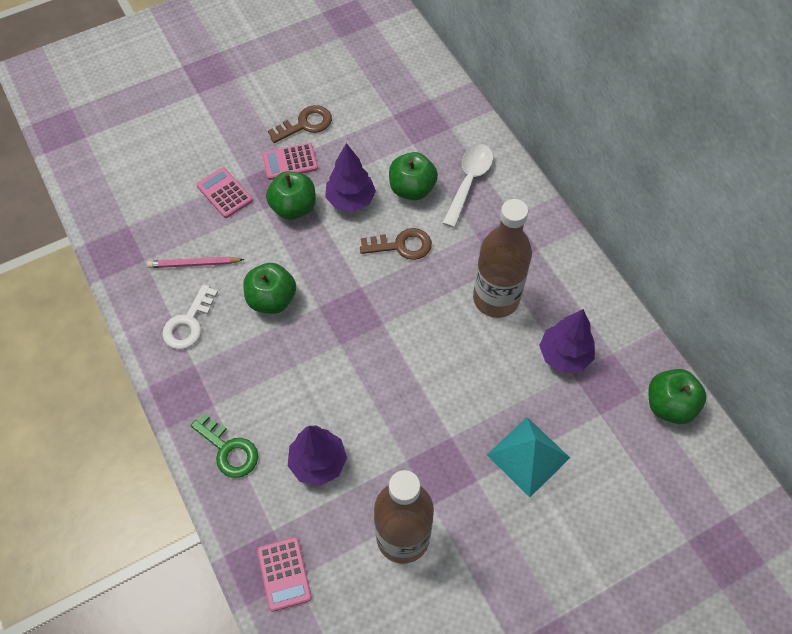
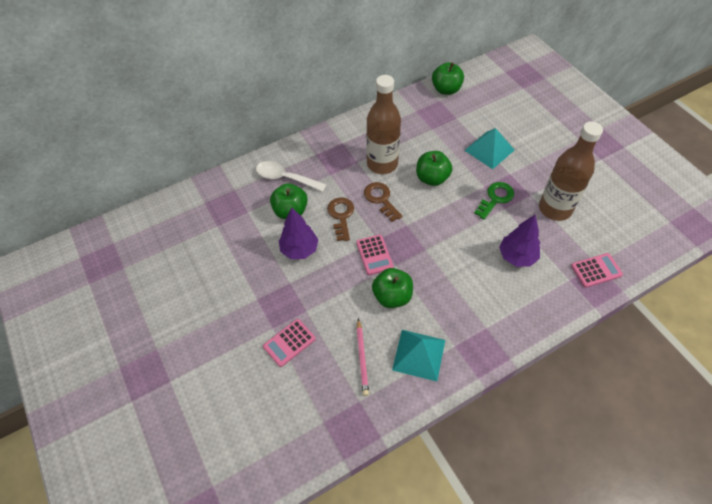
camera: 90 degrees left, 5 degrees down
(189, 323) = (419, 355): white key -> turquoise pyramid
(229, 450) = (519, 313): green key -> green key (495, 198)
(290, 162) = (259, 295): pink calculator -> pink calculator (374, 255)
(293, 207) = (306, 288): green apple -> green apple (432, 178)
(305, 124) = (219, 286): brown key -> brown key (381, 199)
(564, 355) = (420, 132): purple tree -> none

